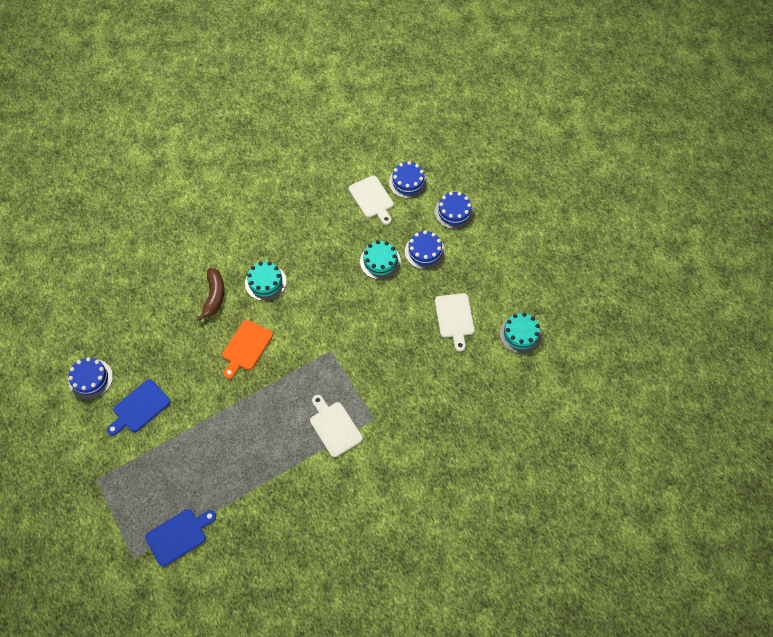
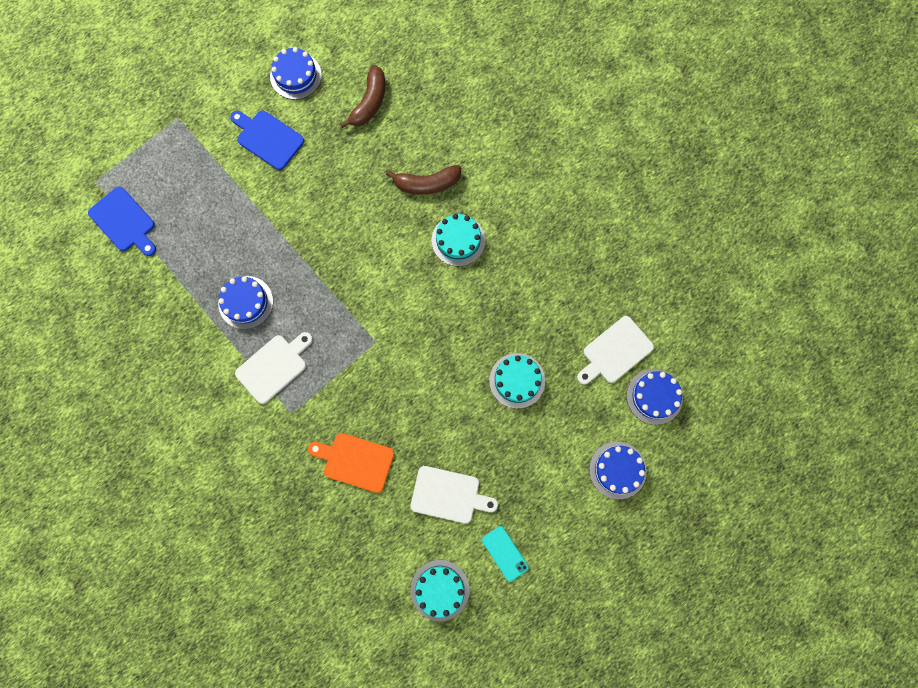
camera: 80 degrees right, 15 degrees up
(133, 327) = (369, 102): none -> brown banana
(246, 347) = (363, 238): orange cutting board -> orange cutting board (355, 461)
(424, 251) = (544, 438): blue cake -> blue cake (245, 302)
(454, 318) = (449, 495): white cutting board -> white cutting board turned 150 degrees counterclockwise
(500, 289) = (505, 553): none -> turquoise phone

